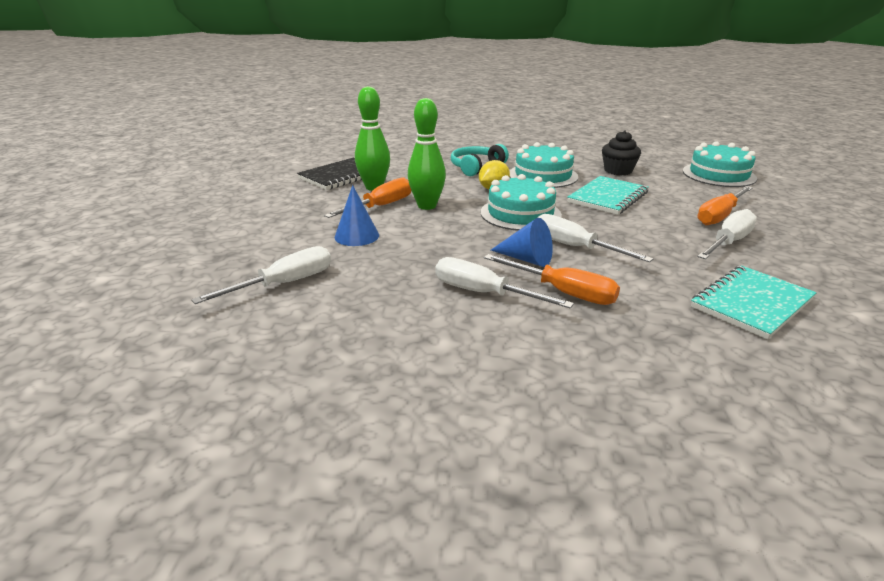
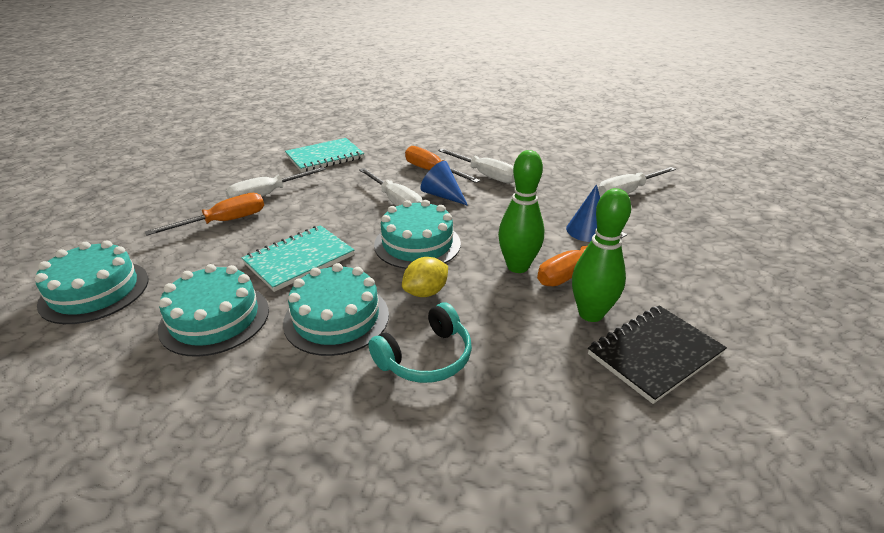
camera: 170 degrees left, 5 degrees up
(618, 171) = (215, 318): black cupcake -> turquoise cake

